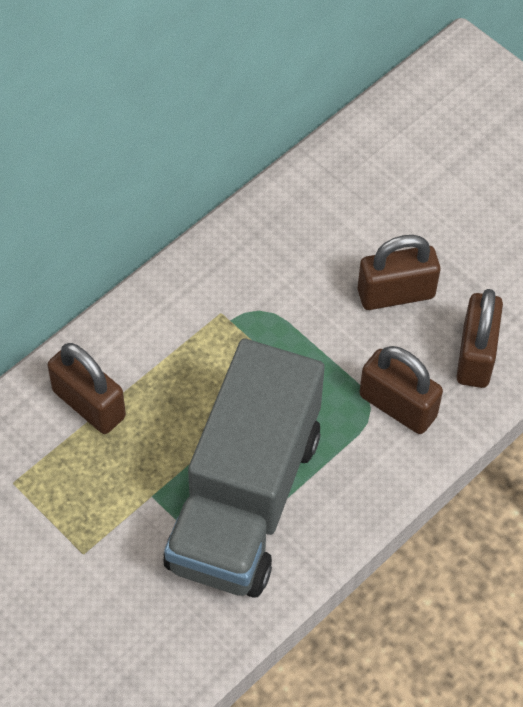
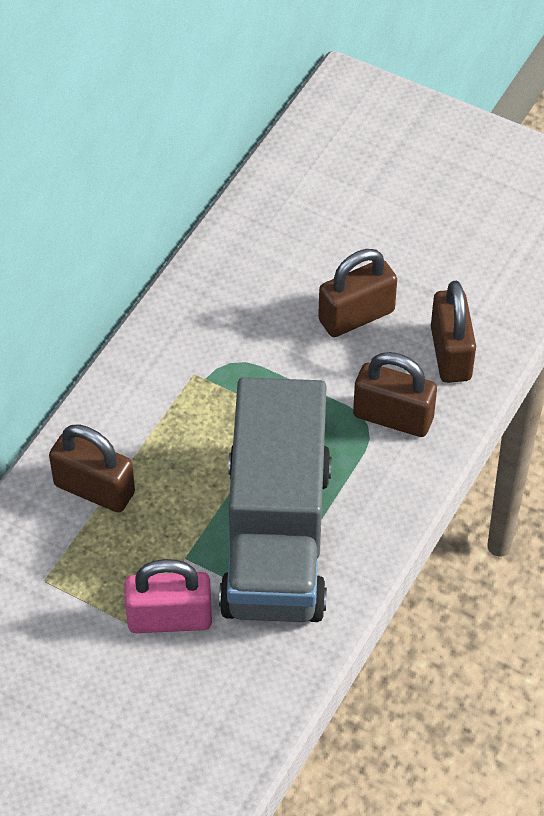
camera: 15 degrees left, 5 degrees down
(117, 553) = (170, 618): none -> pink padlock

